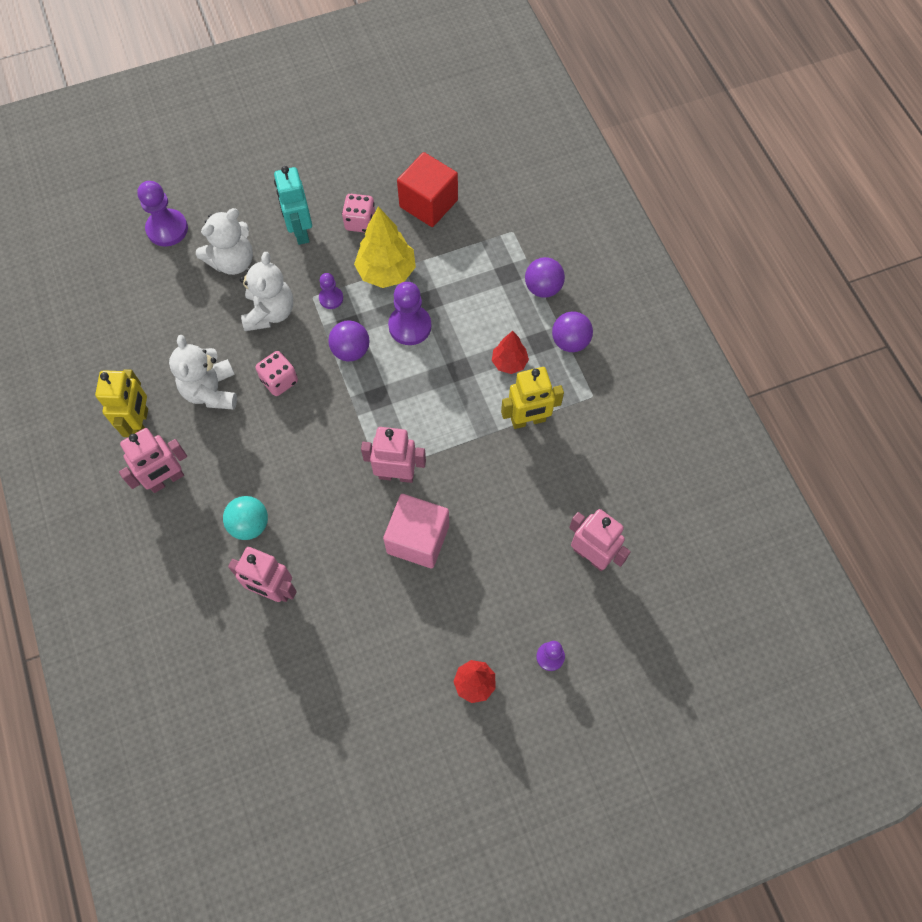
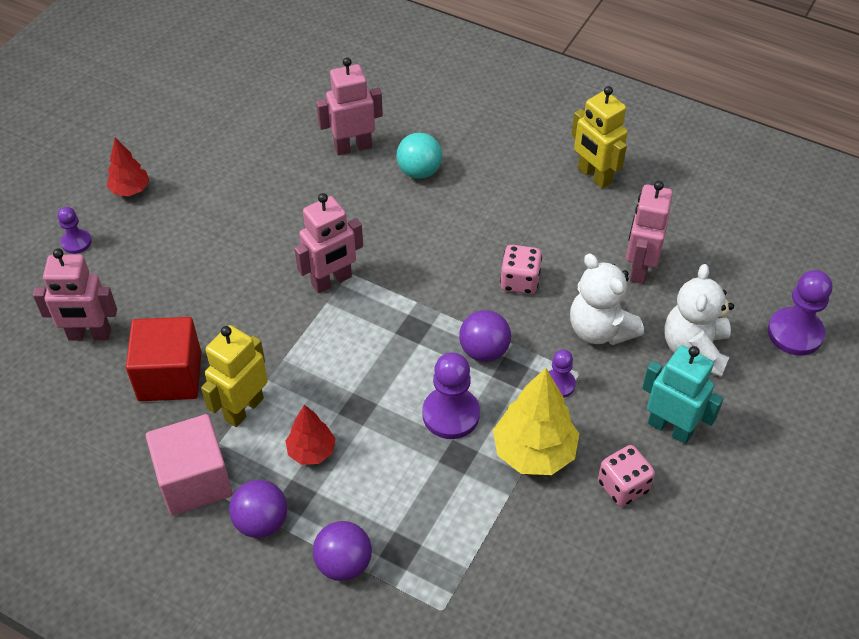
camera: 140 degrees right, 15 degrees down
(166, 480) = (521, 156): pink robot -> pink robot (639, 268)
(211, 391) = (568, 234): white teddy bear -> none
(418, 539) = (265, 248): pink cube -> pink cube (194, 480)
(428, 203) = (574, 569): red cube -> red cube (170, 376)

